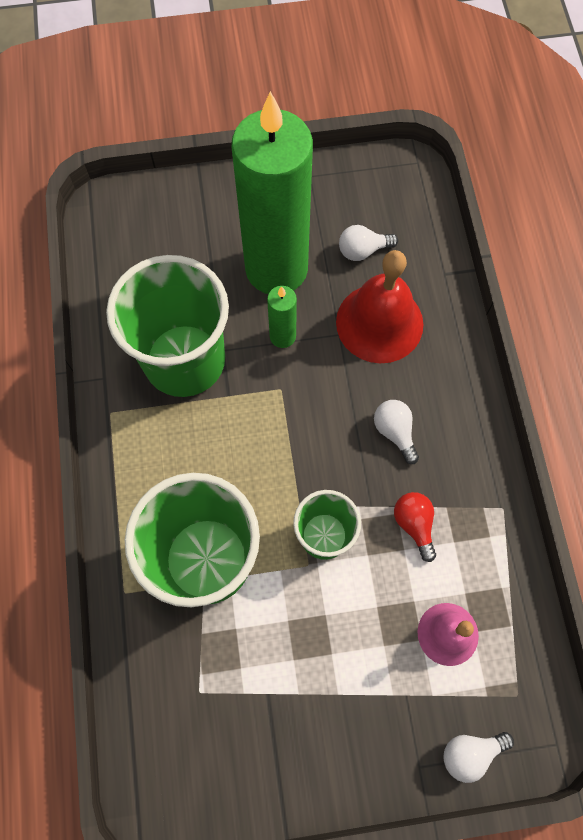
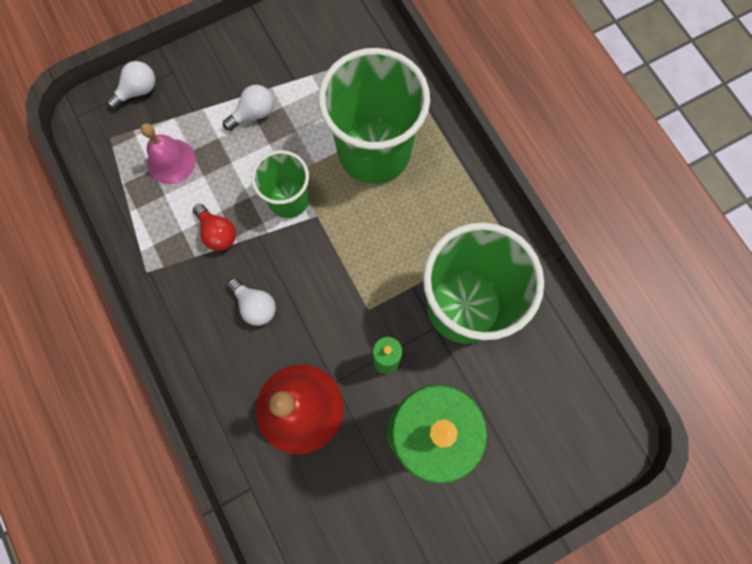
camera: 160 degrees right, 5 degrees up
(362, 250) = (340, 485): white light bulb -> white light bulb (253, 113)

